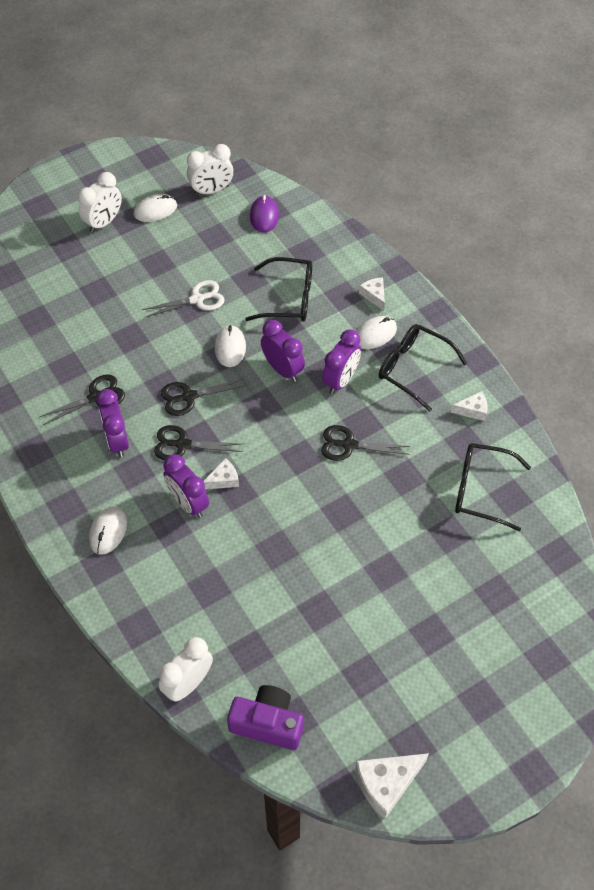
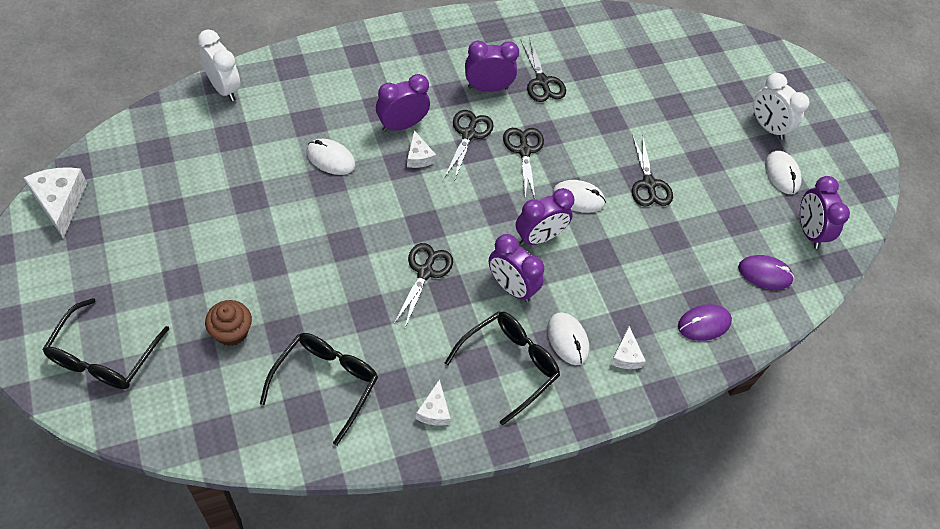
camera: 95 degrees right, 0 degrees up
(108, 531) = (393, 64): white mouse -> white mouse (330, 158)
(197, 299) = (648, 184): white scissors -> black scissors
(211, 190) = (808, 231): white clock -> purple clock
(267, 723) = (160, 132): purple camera -> none
(288, 298) = (636, 267): black glasses -> black glasses (104, 356)
(326, 250) = (704, 324): none -> purple mouse
(374, 295) = (625, 355): white cheese -> white cheese turned 105 degrees clockwise
(464, 575) = (231, 332): none -> brown cupcake

